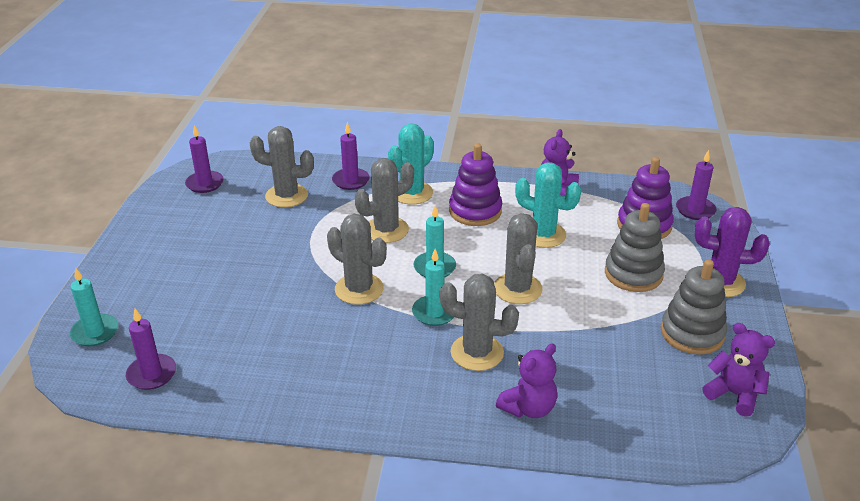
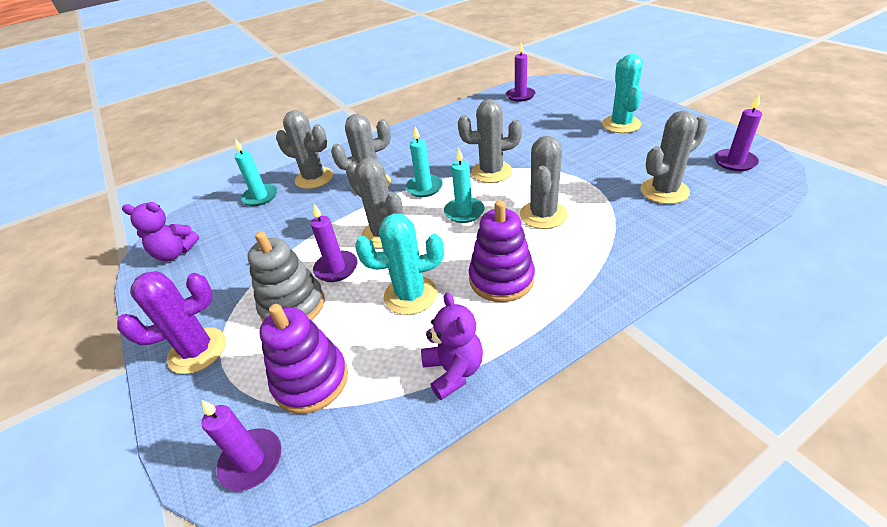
camera: 145 degrees right, 5 degrees up
(95, 332) = (578, 90): turquoise candle -> turquoise candle (260, 197)
(351, 181) = (653, 235): purple candle -> purple candle (336, 268)
(412, 193) = (583, 259): turquoise cactus -> turquoise cactus (621, 124)
(528, 408) = (314, 178): purple teddy bear -> grey cactus
(692, 333) = (217, 280): grey stacking toy -> none

